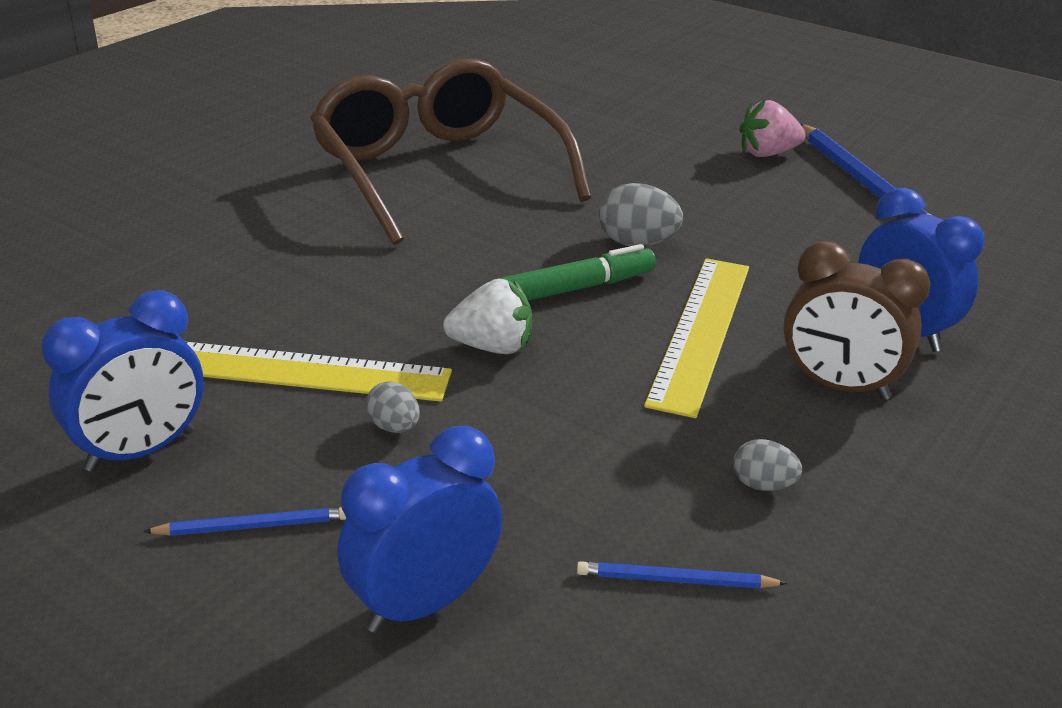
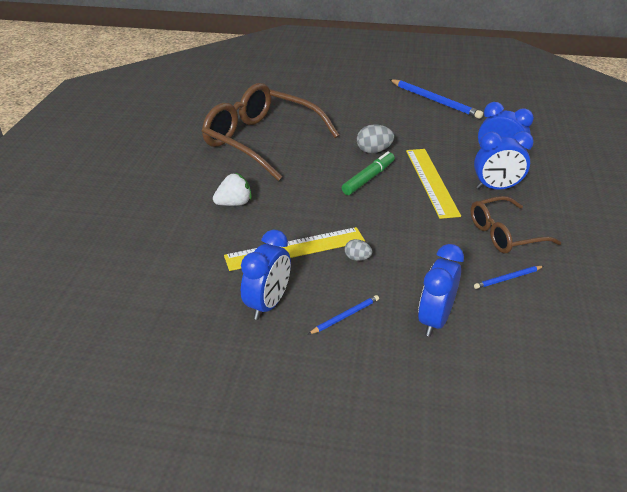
camera: 25 degrees left, 5 degrees up
(492, 347) = (361, 213): white strawberry -> white strawberry (234, 203)
(762, 485) = (504, 234): grey egg -> brown glasses
(767, 154) = (386, 96): pink strawberry -> none
(838, 386) = (496, 188): brown clock -> blue clock

